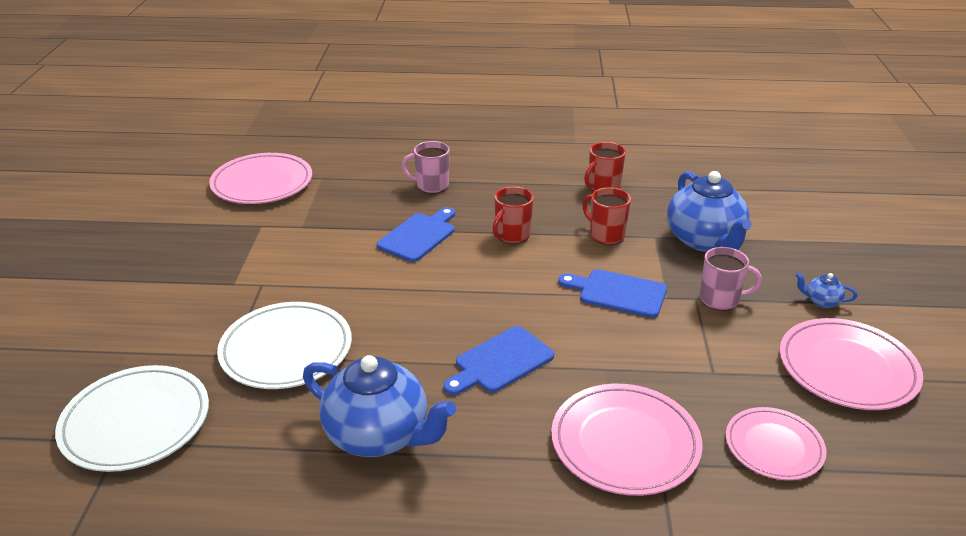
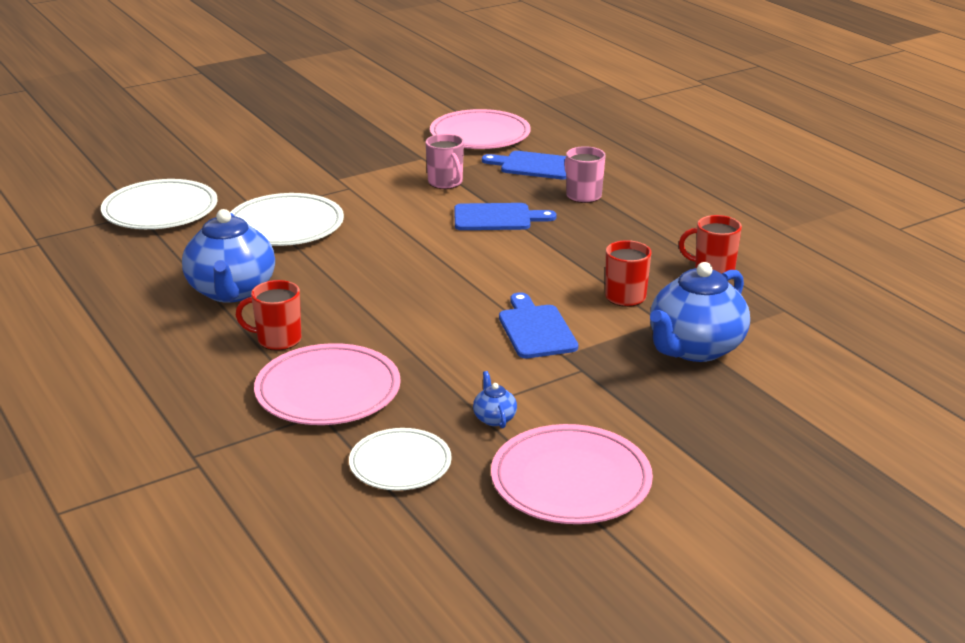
camera: 55 degrees right, 5 degrees down
(500, 362) = (368, 308): blue cutting board -> blue cutting board (534, 166)
(512, 235) = (557, 254): red mug -> red mug (277, 340)
(720, 299) = (597, 383): pink mug -> pink mug (446, 183)
(774, 447) = (400, 464): pink plate -> white plate
(821, 301) = (675, 441): blue teapot -> blue teapot (494, 418)

